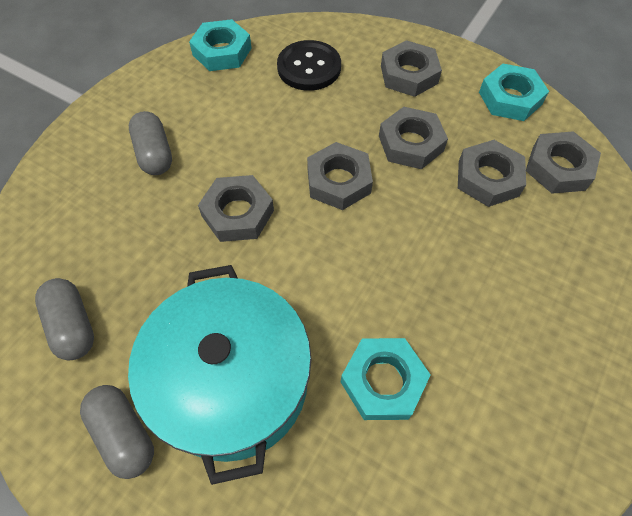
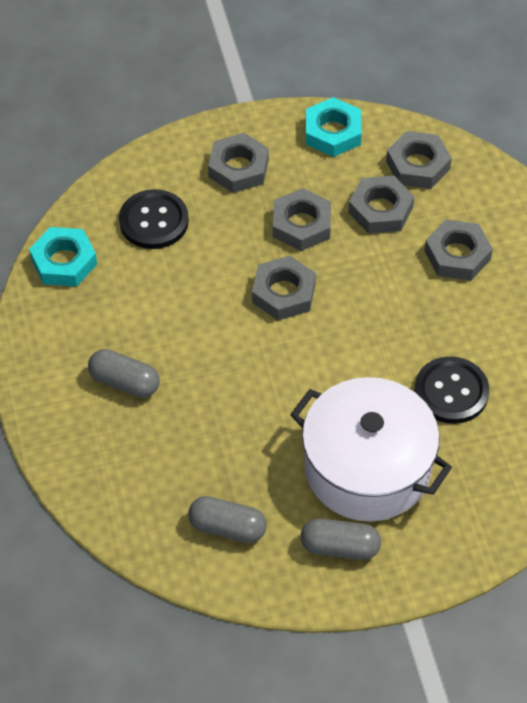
camera: 45 degrees left, 5 degrees down
(232, 382) = (367, 468): turquoise pot -> white pot
(238, 213) = (242, 371): grey nut -> grey nut (457, 255)
(383, 381) = (451, 392): turquoise nut -> black button

